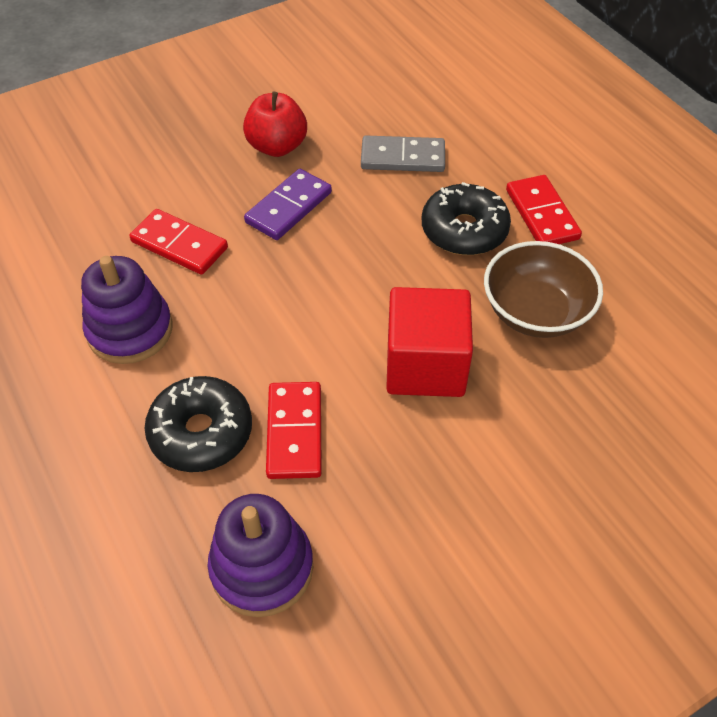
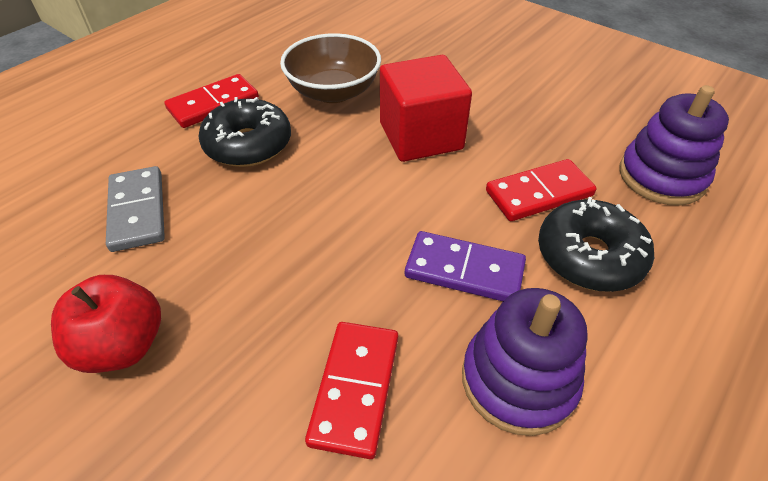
camera: 110 degrees left, 5 degrees down
(288, 207) = (248, 291): purple domino -> purple domino (464, 270)

